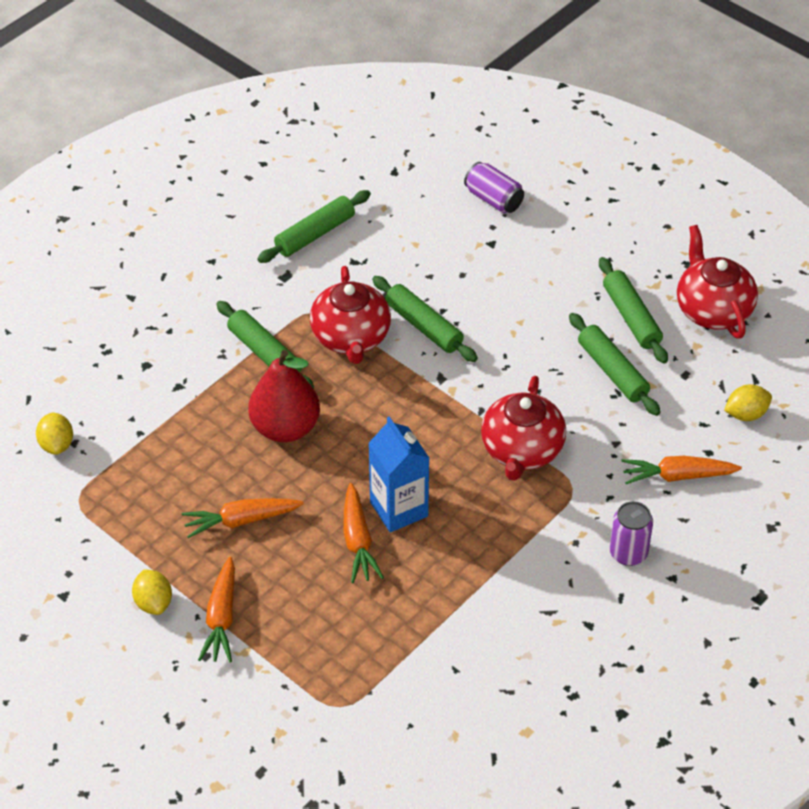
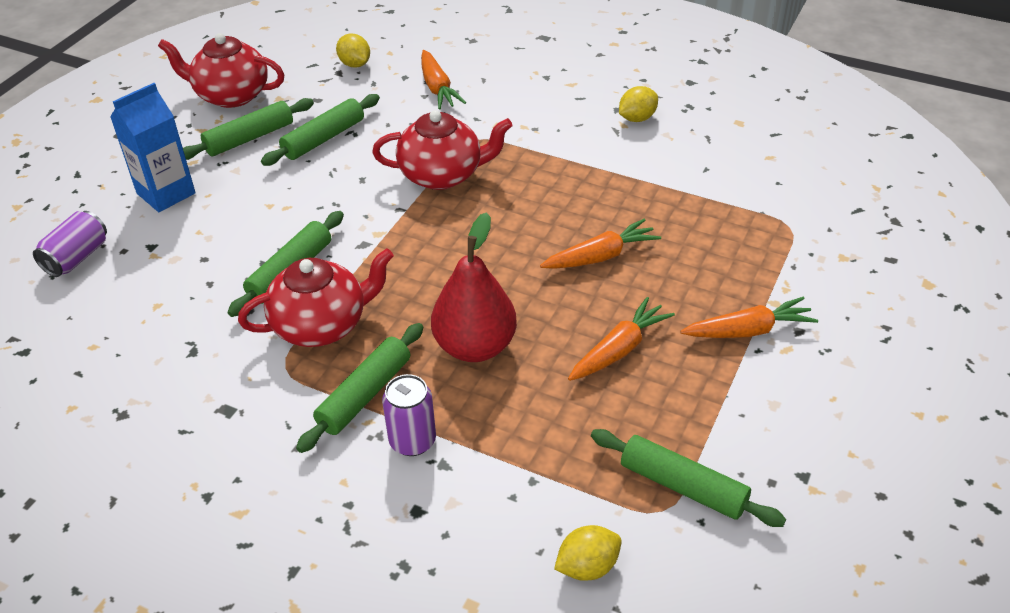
camera: 105 degrees left, 5 degrees down
(153, 603) = (763, 390): yellow lemon -> yellow lemon (637, 118)
(240, 521) = (619, 349): orange carrot -> orange carrot turned 105 degrees counterclockwise
(315, 234) = (146, 400): green rolling pin -> green rolling pin (683, 486)
(399, 509) = (548, 237): blue carton -> blue carton (166, 193)
(628, 553) = (532, 100): purple can -> purple can (412, 441)
(712, 310) = (231, 95): red teapot -> red teapot turned 45 degrees clockwise

